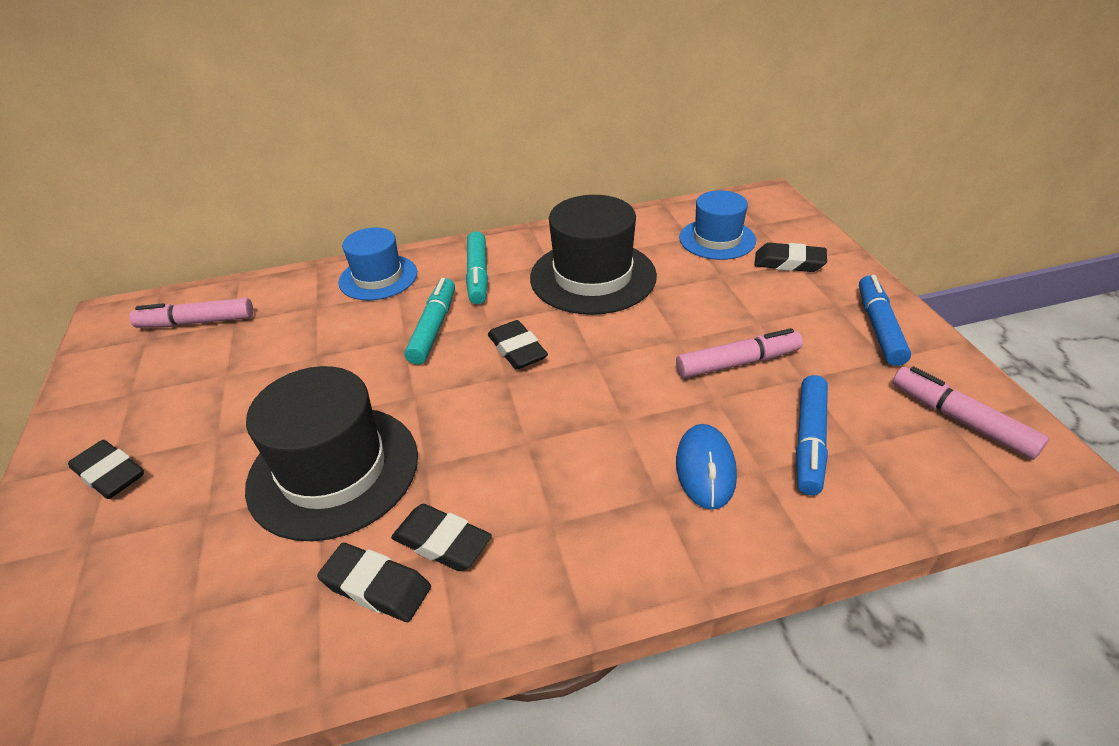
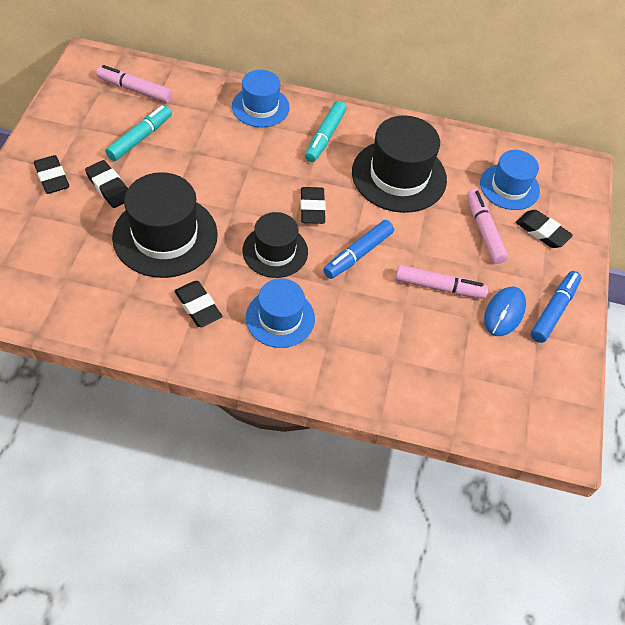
camera: 20 degrees right, 15 degrees up
(376, 586) = (154, 312): black eraser -> black eraser (109, 187)
(434, 328) = (272, 166): turquoise marker -> turquoise marker (140, 138)
(505, 417) = (275, 251): none -> black hat
(572, 496) = (280, 318): none -> blue hat
(705, 469) = (363, 341): blue mouse -> blue mouse (504, 313)
(809, 441) = (436, 357): blue marker -> blue marker (358, 254)
(961, 420) = (540, 393): pink marker -> pink marker (484, 231)

